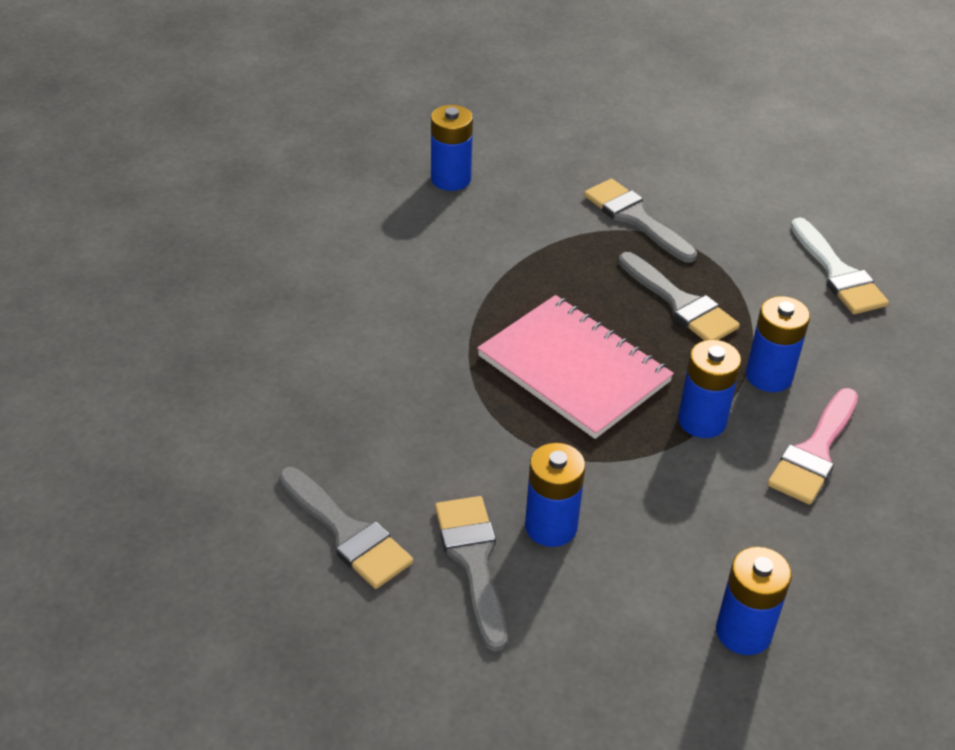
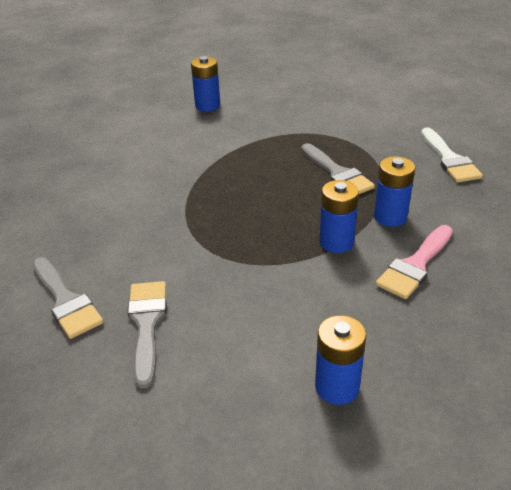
camera: 10 degrees right, 5 degrees down
(551, 526) = (210, 304): blue battery -> none
(573, 369) = (254, 208): pink notebook -> none
(635, 218) = (318, 127): grey brush -> none

